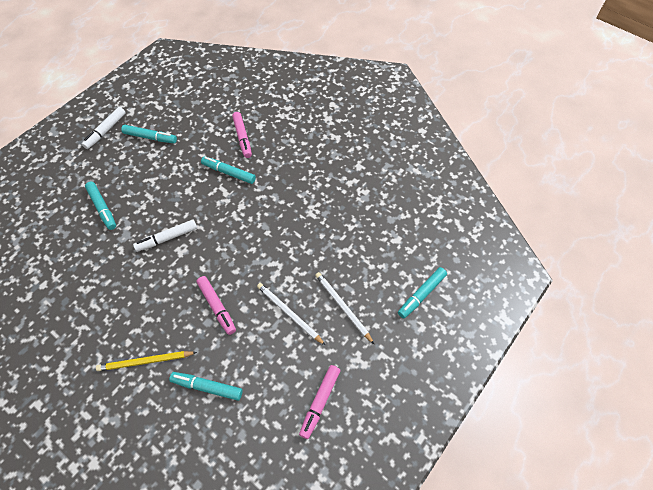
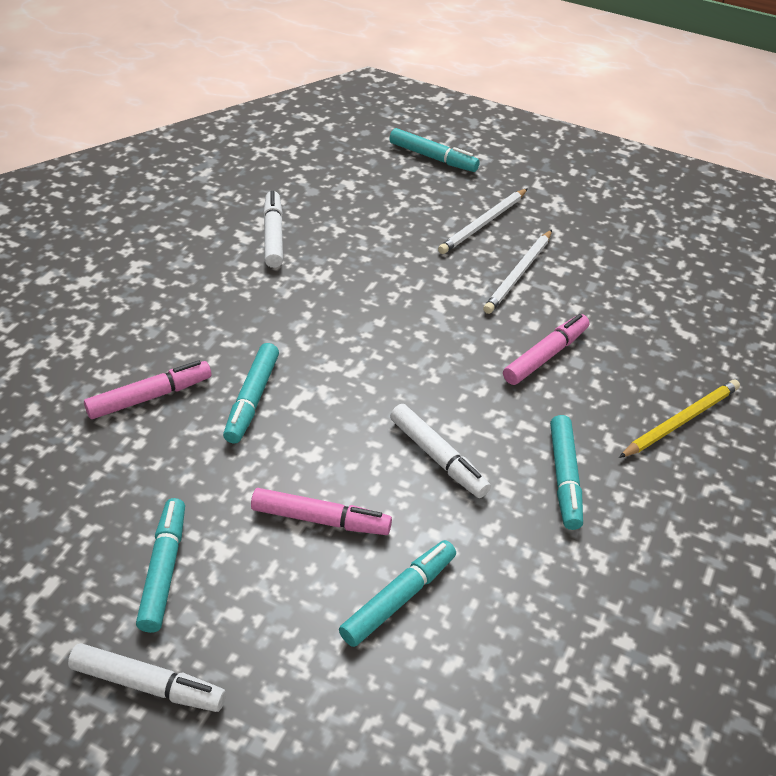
camera: 105 degrees left, 15 degrees down
(146, 361) = (680, 421): yellow pencil -> yellow pencil turned 105 degrees counterclockwise
(207, 387) = (675, 339): turquoise marker -> turquoise marker (564, 477)
(320, 402) = (629, 230): pink marker -> pink marker (320, 519)
(349, 195) = (273, 236): none -> white marker

